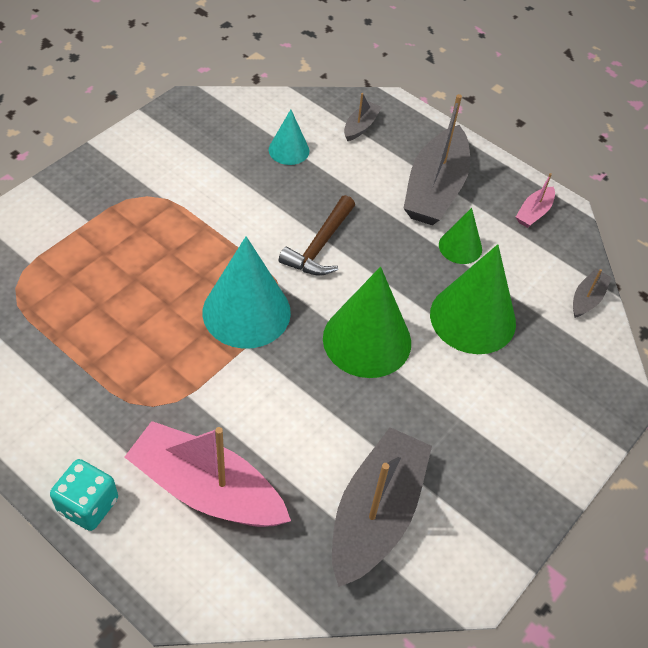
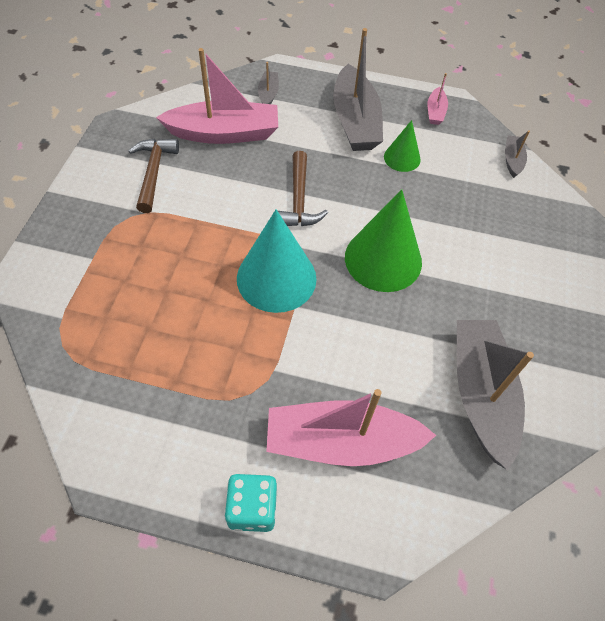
camera: 25 degrees left, 5 degrees up
(194, 163) = (154, 173): none -> brown hammer
(289, 150) = (224, 133): turquoise cone -> pink boat
(473, 318) = (446, 208): green cone -> none

